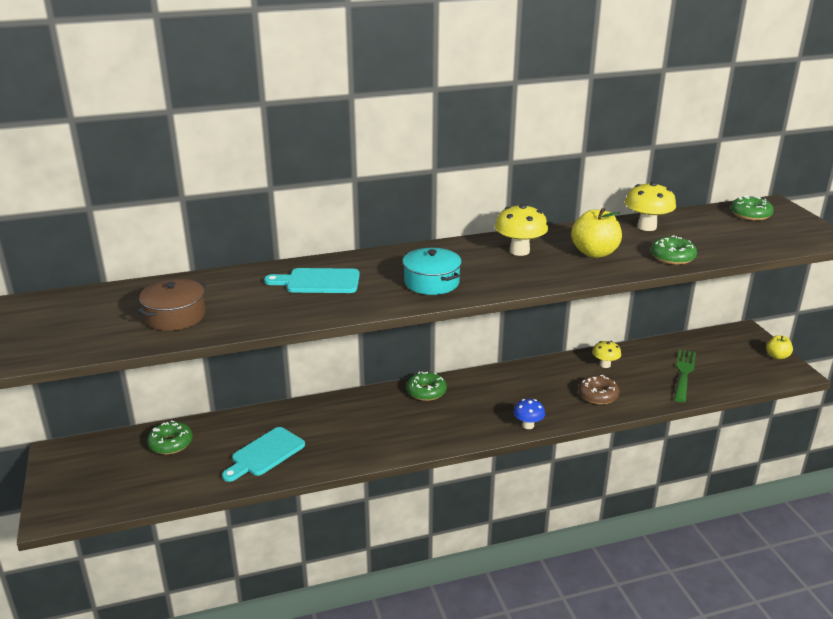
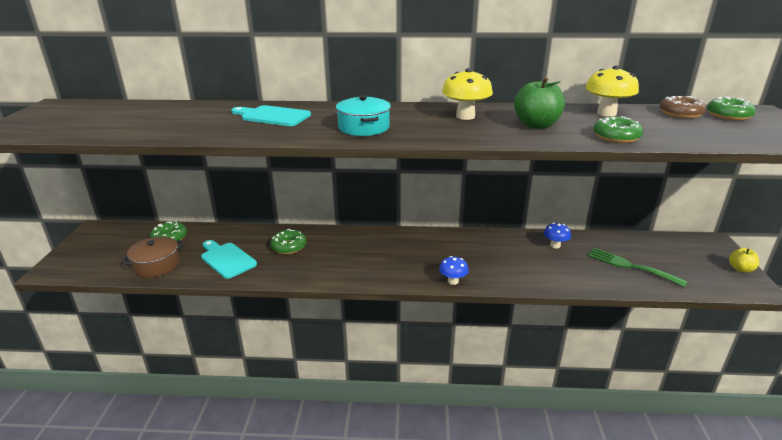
camera: 20 degrees right, 0 degrees up
(175, 316) = (140, 123): brown pot -> brown pot (157, 265)
(265, 454) = (227, 259): turquoise cutting board -> turquoise cutting board turned 75 degrees clockwise
(426, 392) = (384, 238): green donut -> green donut (288, 247)
(594, 253) = (536, 125): yellow apple -> green apple
(598, 395) = (533, 269): brown donut -> brown donut (680, 114)
(605, 365) = (555, 245): yellow mushroom -> blue mushroom
(684, 373) = (630, 266): green fork -> green fork turned 90 degrees counterclockwise

